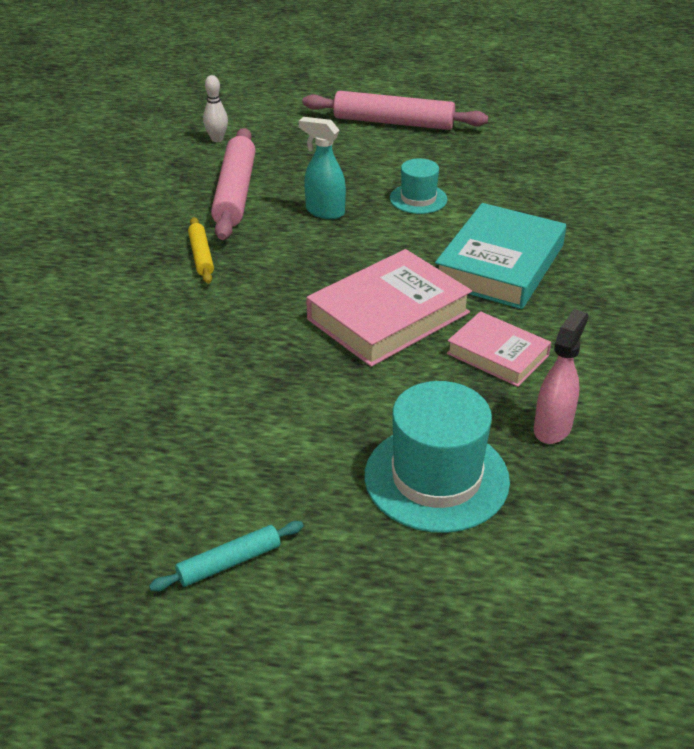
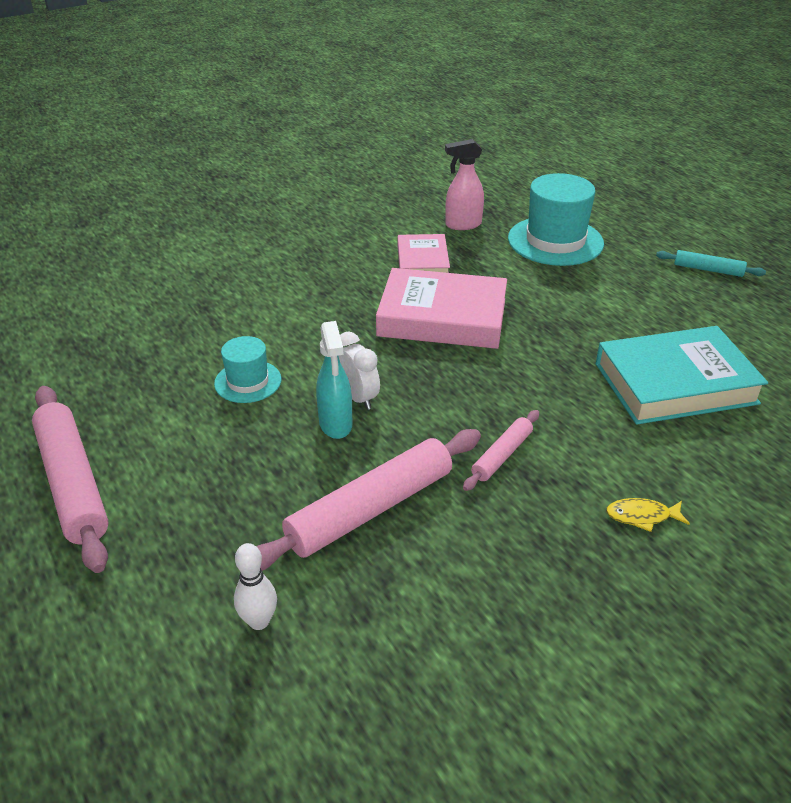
camera: 130 degrees left, 0 degrees up
(75, 276) = (642, 516): none -> yellow fish
(201, 256) = (502, 455): yellow rolling pin -> pink rolling pin
(339, 231) = (358, 398): none -> white clock
(499, 264) = (311, 300): turquoise book -> turquoise book (675, 383)

